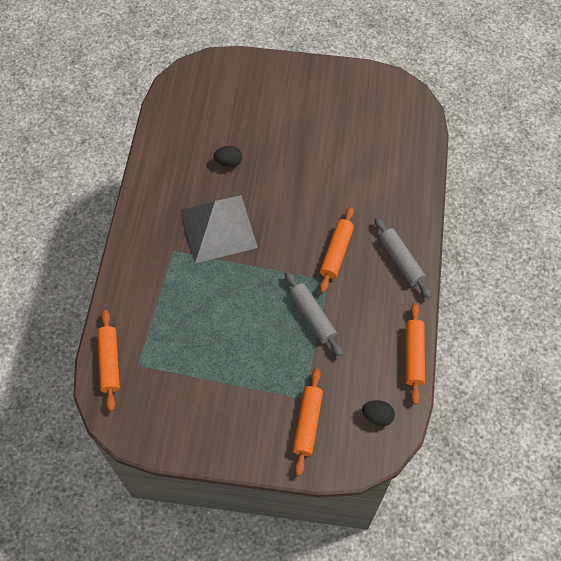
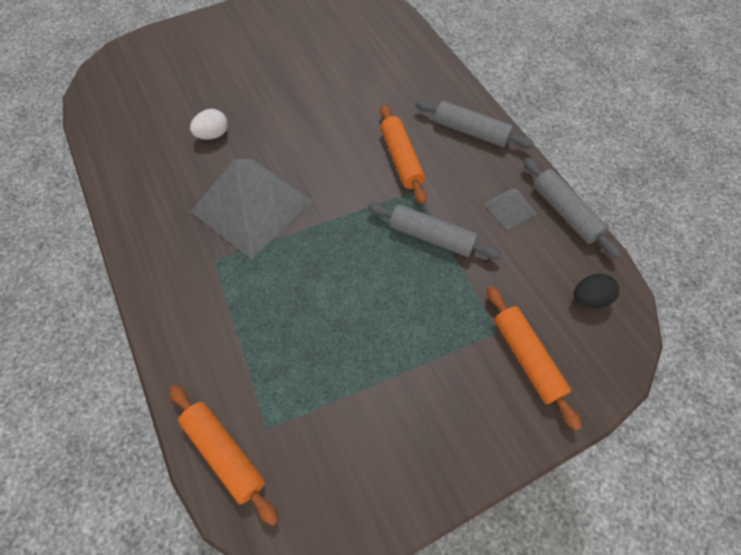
camera: 35 degrees left, 0 degrees up
(228, 162) = (213, 135): black egg -> white egg
(379, 330) = (510, 208): none -> grey pyramid
(413, 356) = (565, 212): orange rolling pin -> grey rolling pin

